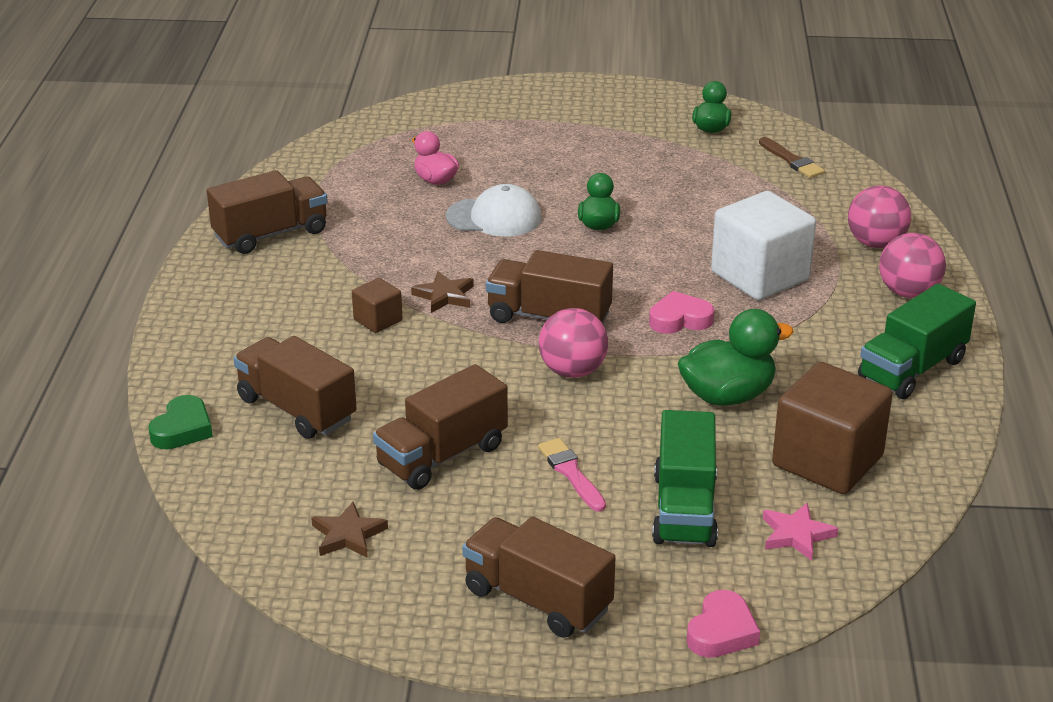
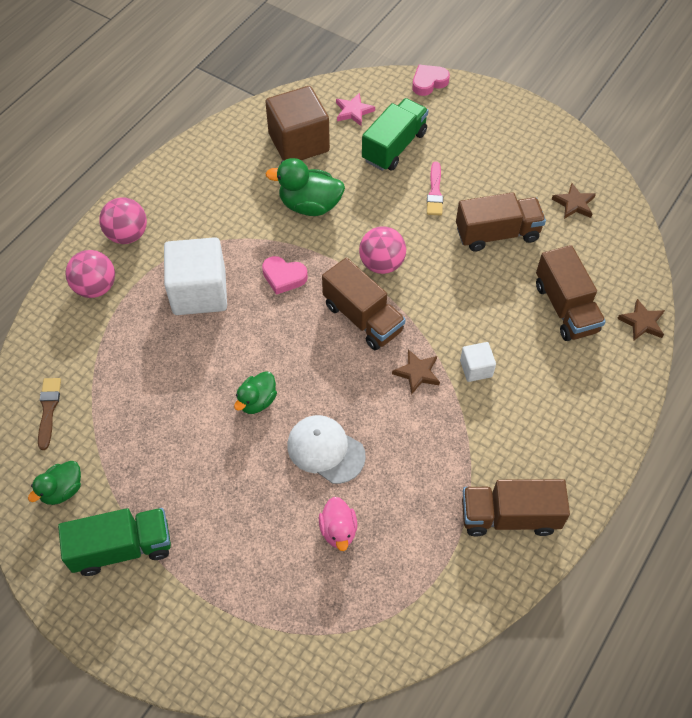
camera: 150 degrees left, 25 degrees up
(182, 429) = (642, 322): green heart -> brown star
(378, 320) = (476, 368): brown cube -> white cube
(537, 600) = (500, 130): brown truck -> none
(912, 369) = (193, 178): green truck -> green truck (122, 548)

